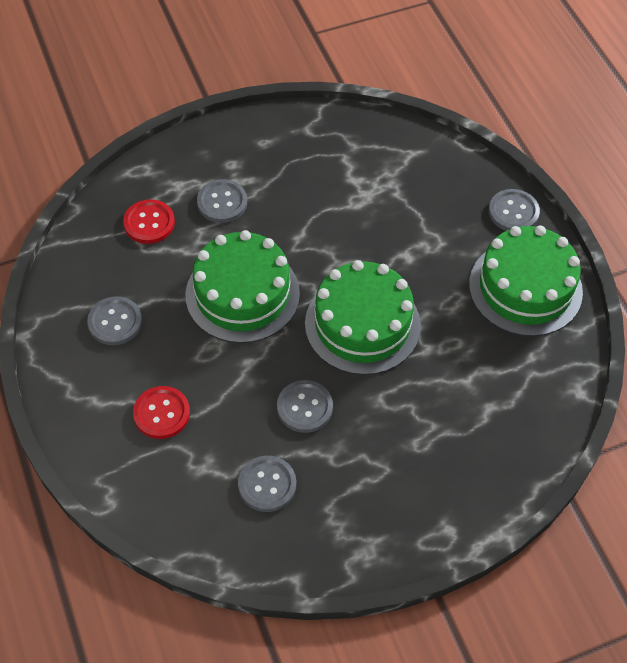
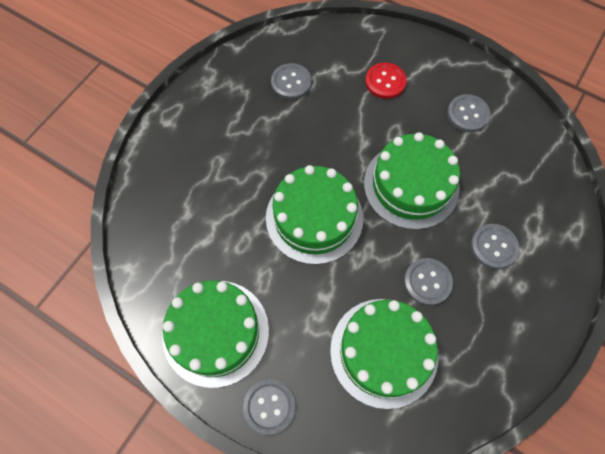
camera: 145 degrees right, 10 degrees up
(149, 223) = (522, 194): red button -> none
(304, 407) = (306, 138): grey button -> grey button (427, 282)
(389, 191) = (384, 352): none -> green cake

